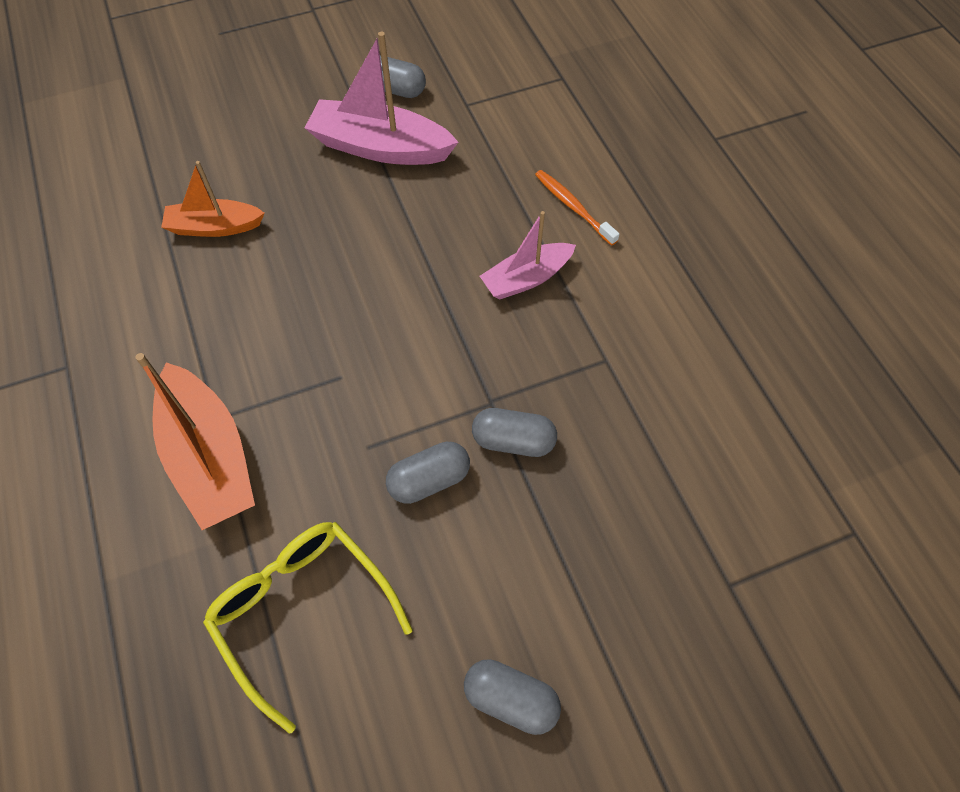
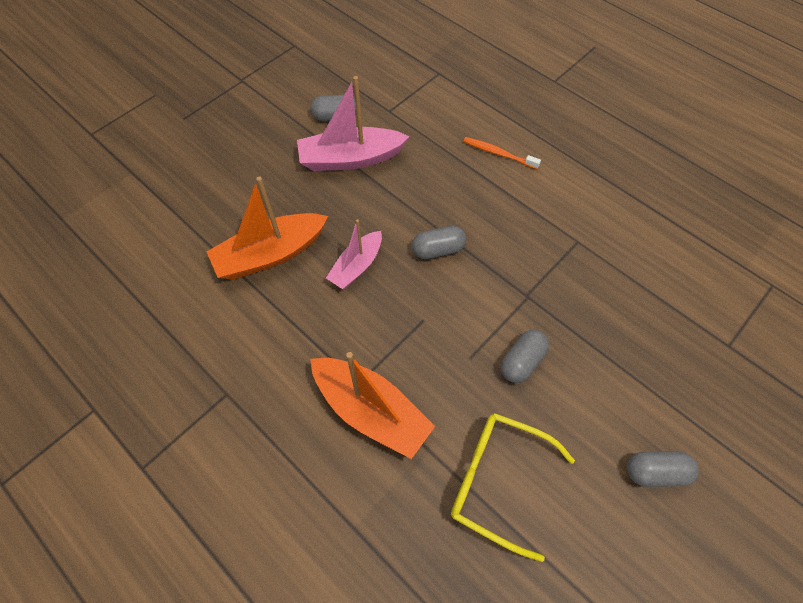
camera: 25 degrees left, 0 degrees up
(215, 227) = (271, 254): orange boat -> orange boat, size x1.61
(513, 441) = (556, 314): grey capsule -> grey capsule (438, 250)
(526, 278) = (499, 209): pink boat -> pink boat (357, 266)

